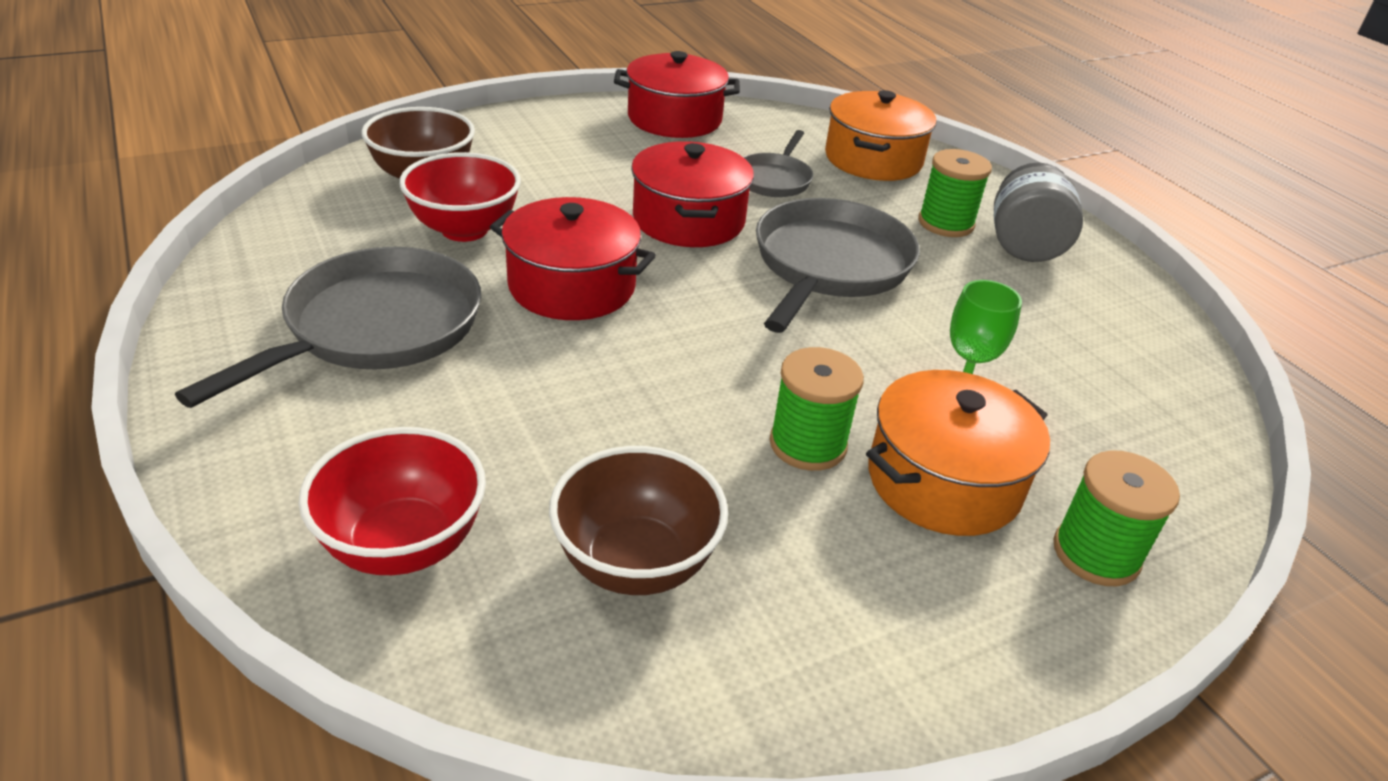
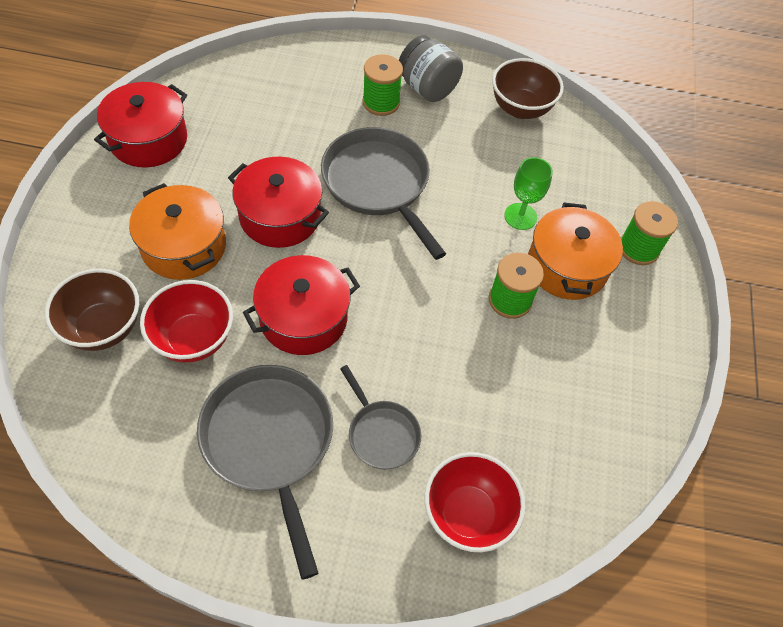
camera: 55 degrees left, 20 degrees up
(636, 563) = (540, 421): brown bowl -> brown bowl (520, 108)
(774, 179) = (270, 143): grey pan -> grey pan (381, 433)
(873, 159) = (289, 80): orange pot -> orange pot (184, 246)

